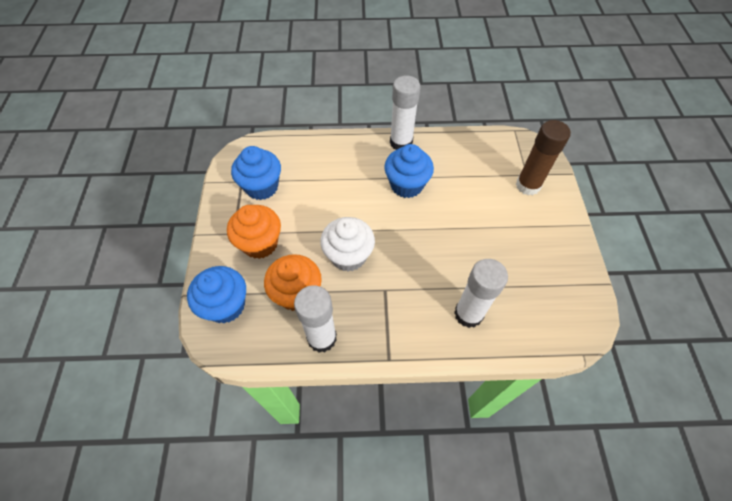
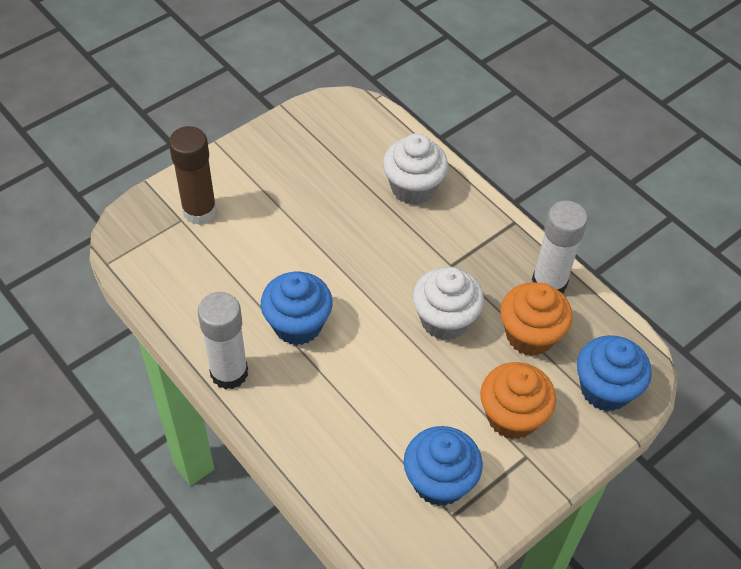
camera: 130 degrees left, 5 degrees down
(468, 314) = (413, 188): white glue stick -> white cupcake

